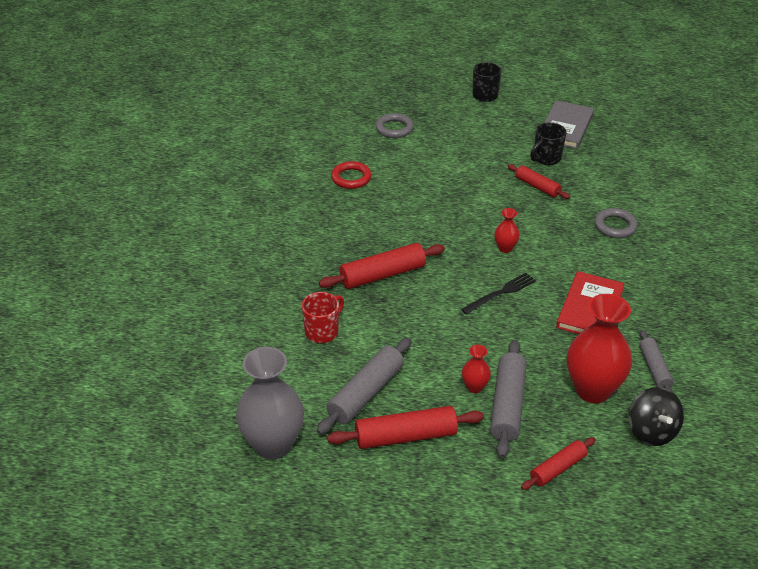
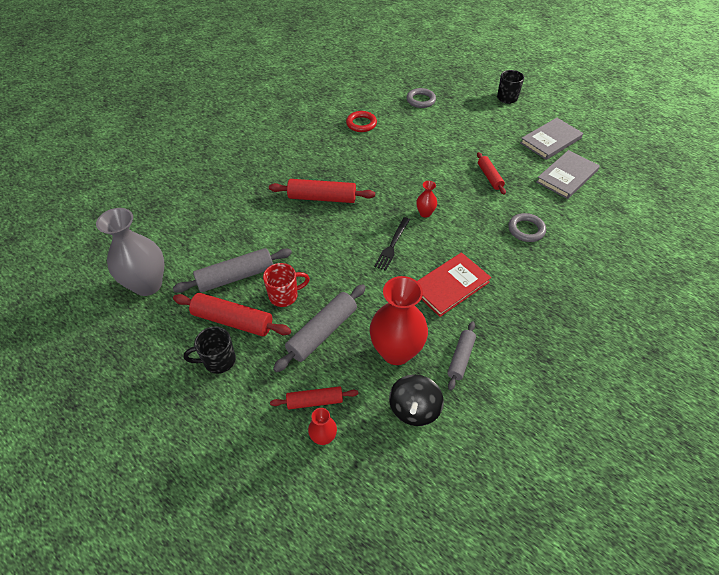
camera: 30 degrees right, 10 degrees up
(322, 331) = (248, 221): red mug -> red mug (284, 296)
(474, 387) = (311, 307): red vase -> red vase (323, 437)
(500, 293) = (392, 245): black fork -> black fork turned 120 degrees clockwise
(546, 158) = (515, 158): black mug -> black mug (218, 361)
(610, 158) = (567, 176): none -> grey book

